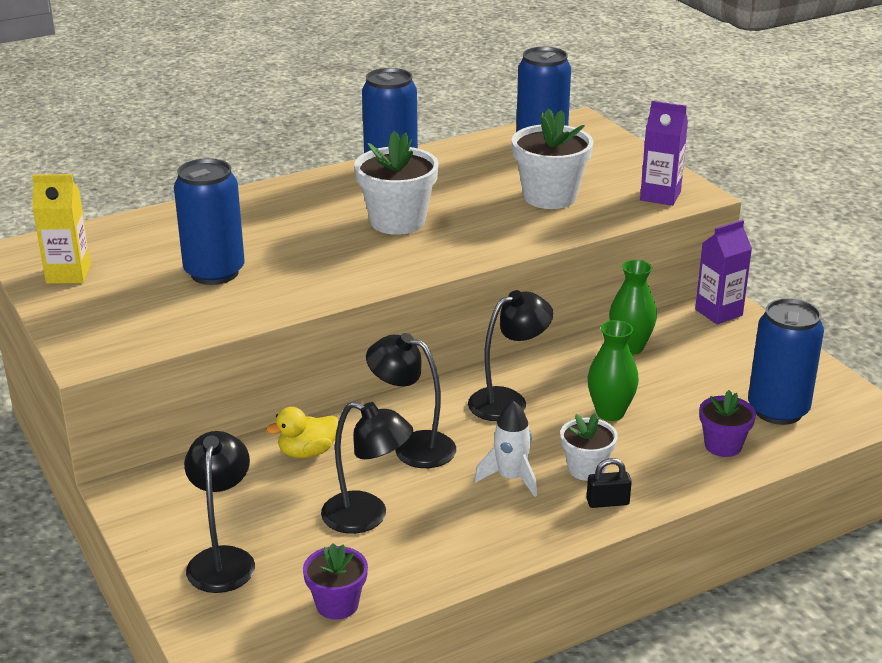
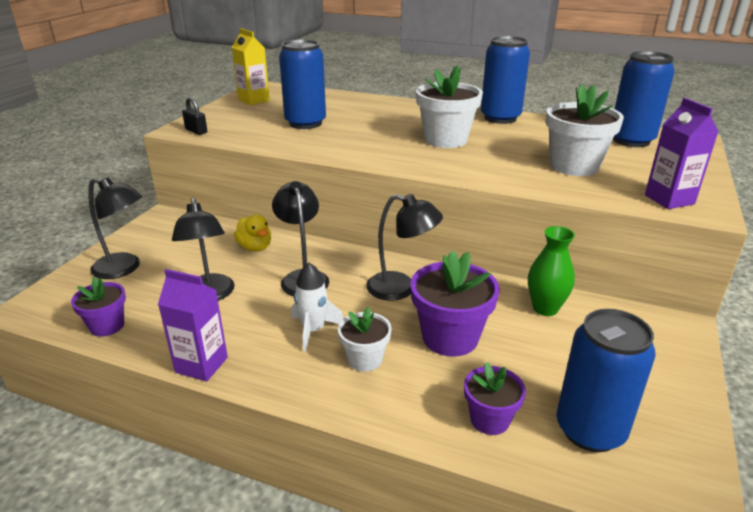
camera: 50 degrees right, 0 degrees up
(223, 559) = (124, 268): black lamp -> black lamp turned 60 degrees clockwise
(307, 452) = (255, 247): yellow duck -> yellow duck turned 150 degrees counterclockwise
(607, 502) = (334, 390): black padlock -> black padlock (196, 131)
(610, 413) = (450, 337): green vase -> purple flower pot
(718, 312) = (667, 328): purple carton -> purple carton (201, 365)

